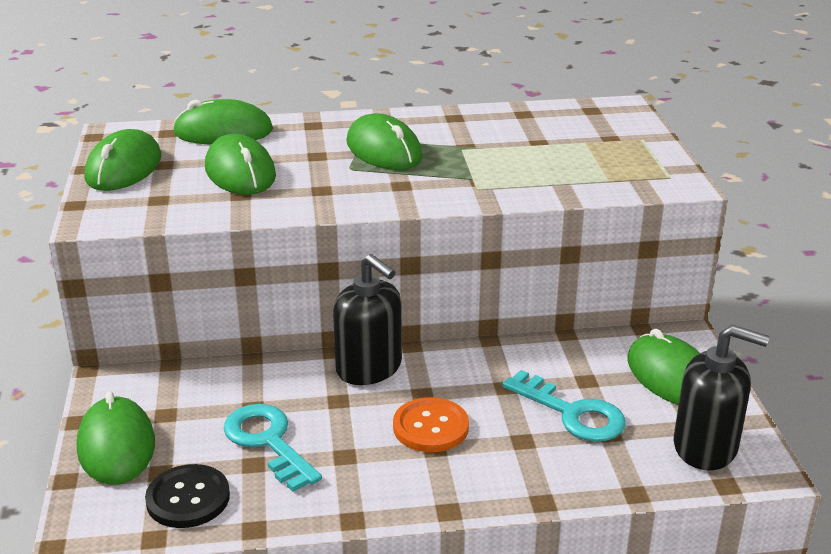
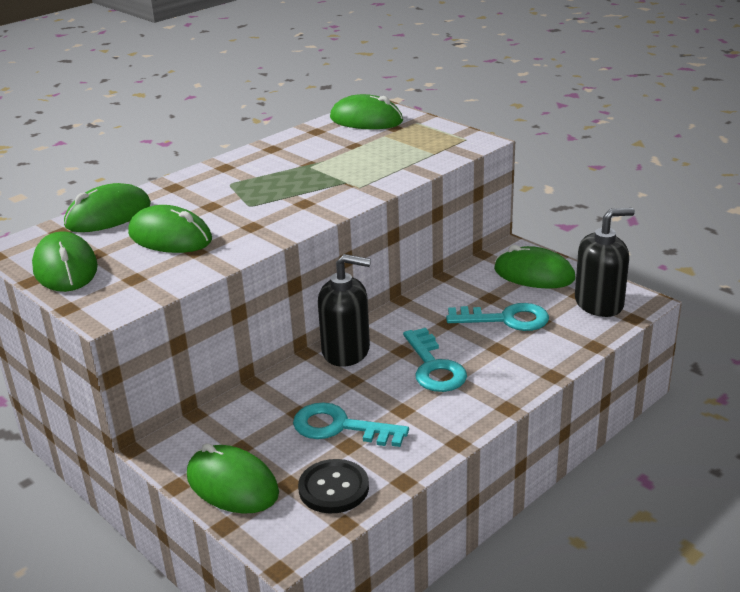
camera: 35 degrees left, 0 degrees up
(384, 150) = (256, 185): green mouse -> green mouse (366, 120)
(430, 427) = (434, 367): orange button -> turquoise key

